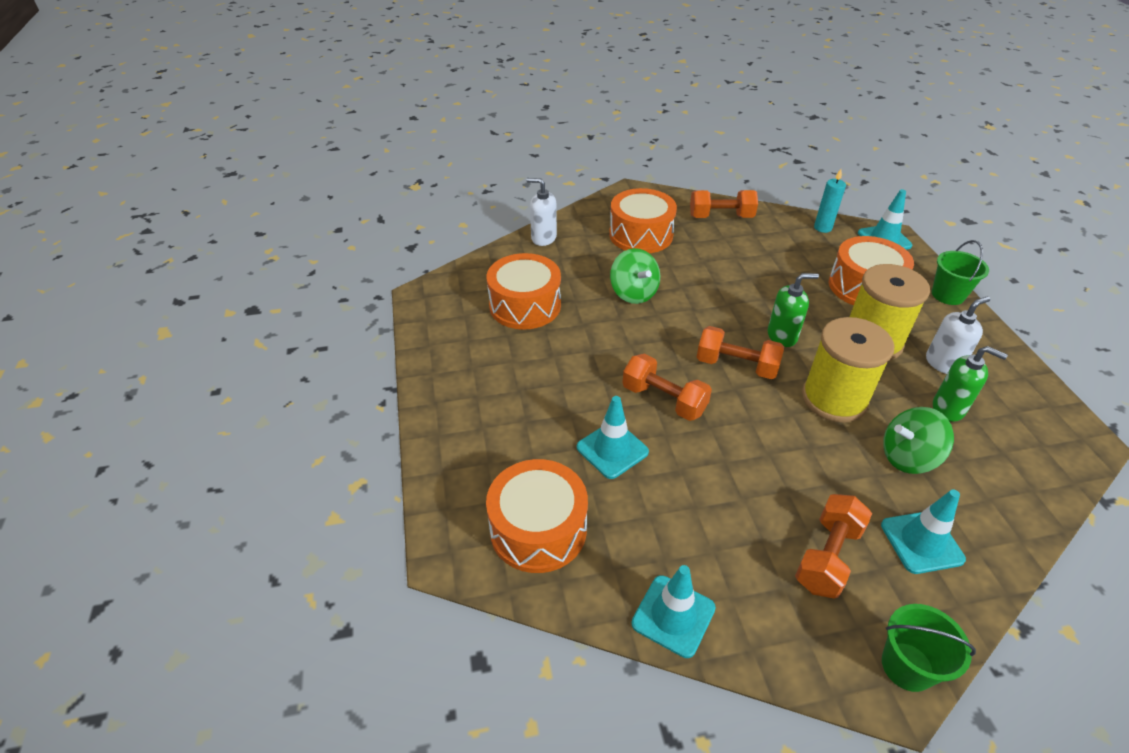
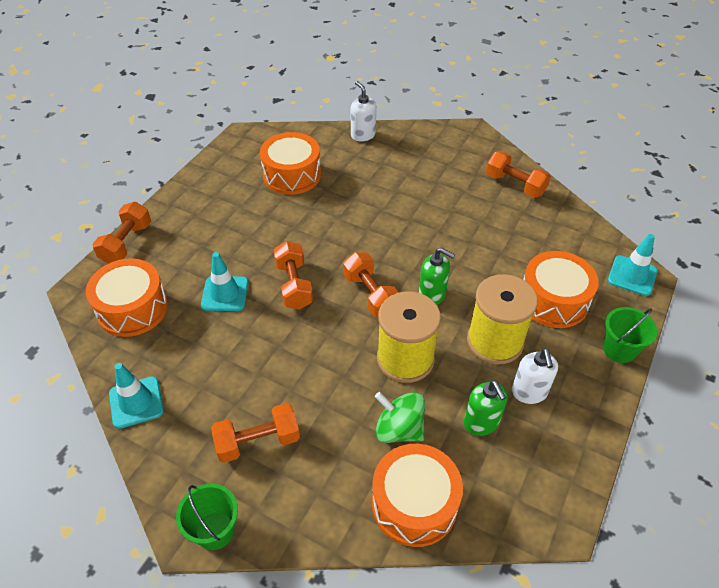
camera: 40 degrees right, 5 degrees up
(438, 470) = (126, 243): none -> orange dumbbell
(633, 293) = (370, 206): green spinning top -> none
(641, 235) = (433, 167): orange drum -> orange drum (414, 503)
(822, 228) = (589, 237): turquoise candle -> none
(921, 542) = (327, 481): turquoise traffic cone -> none
(943, 363) = (529, 392): white soap dispenser -> white soap dispenser turned 75 degrees clockwise

